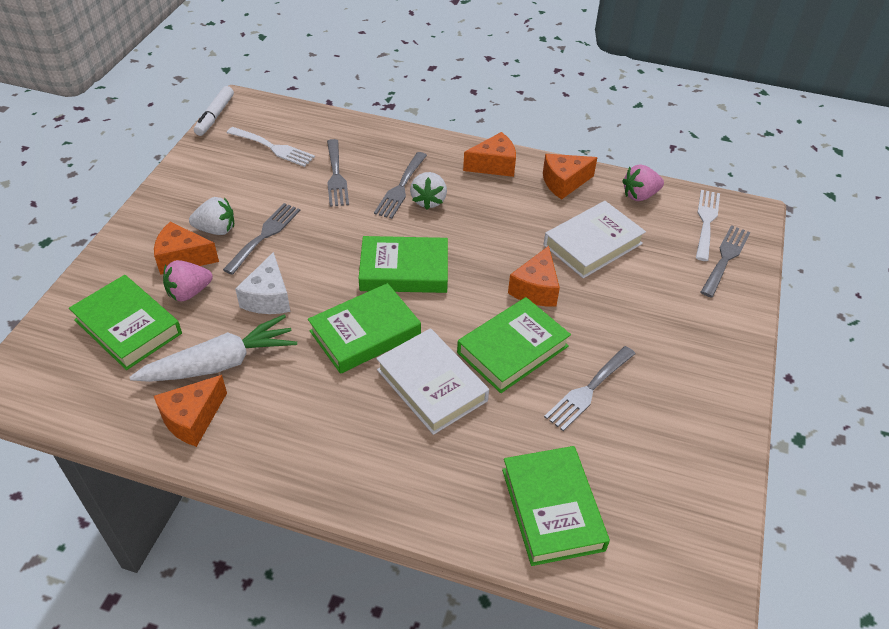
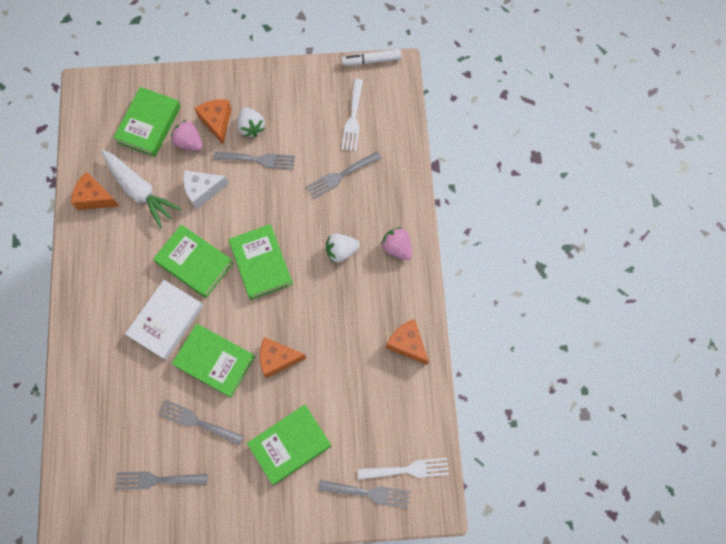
camera: 70 degrees right, 25 degrees up
(401, 188) = (347, 226): grey fork -> grey fork (157, 480)
(494, 165) = (405, 283): orange cheese -> none
(552, 509) = (98, 424): green book -> green book (290, 445)
(592, 244) = (342, 386): white book -> none
(639, 195) = (418, 408): pink strawberry -> pink strawberry (397, 247)

